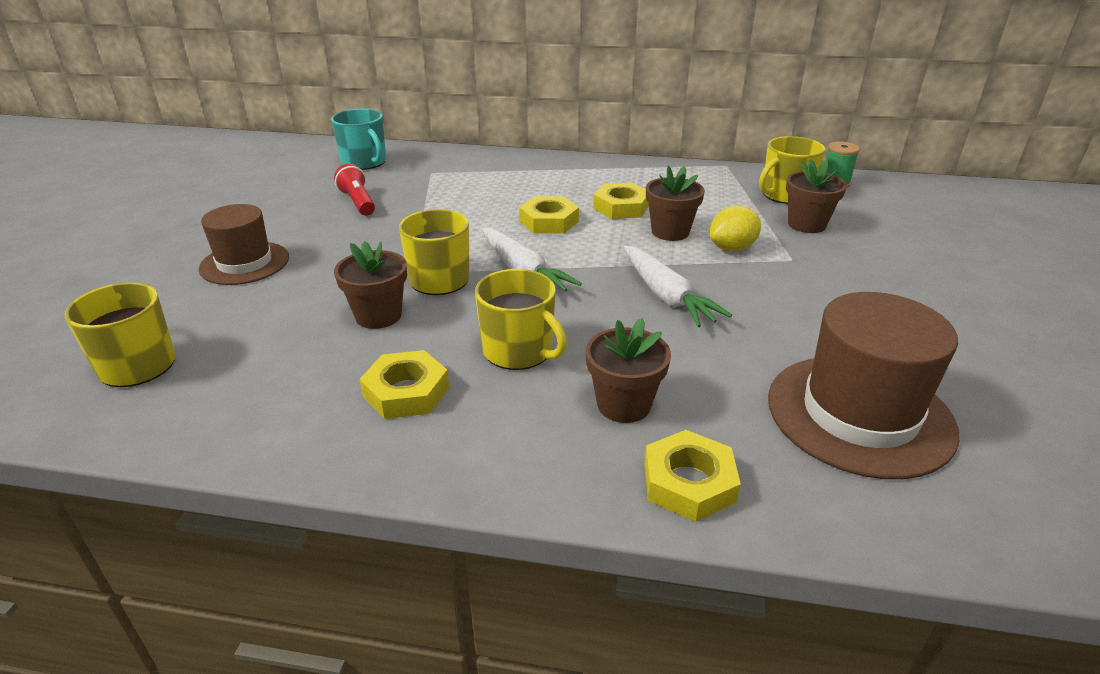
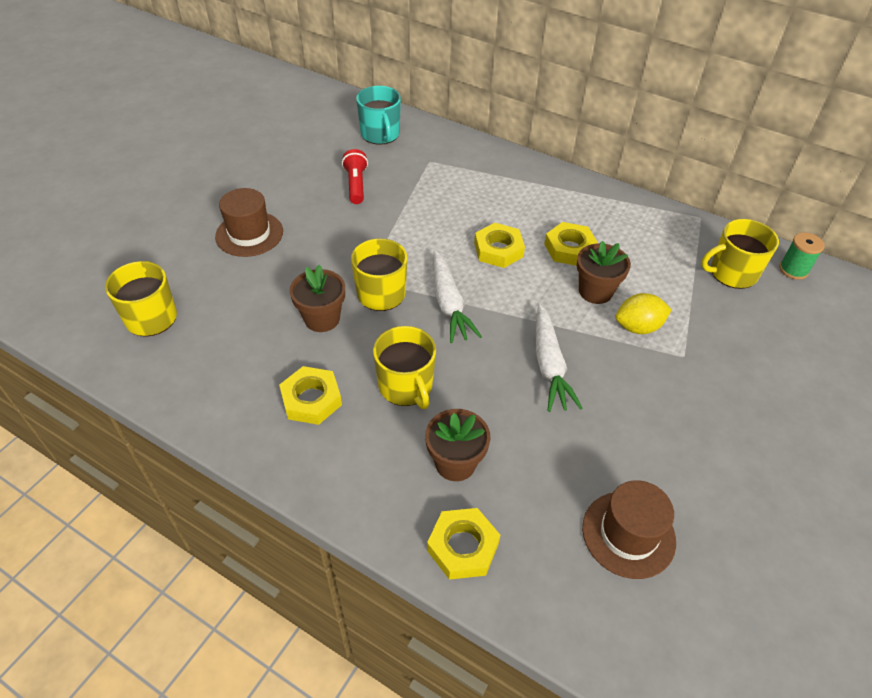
camera: 20 degrees right, 15 degrees up
(806, 224) = (726, 317): brown flower pot -> none
(859, 414) = (628, 534): brown hat -> brown hat, size x0.64

